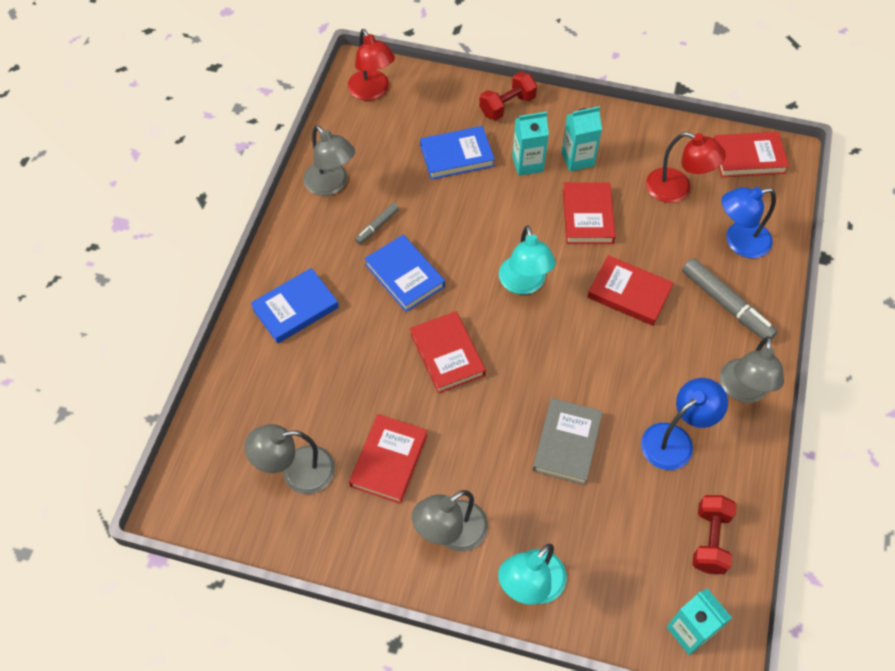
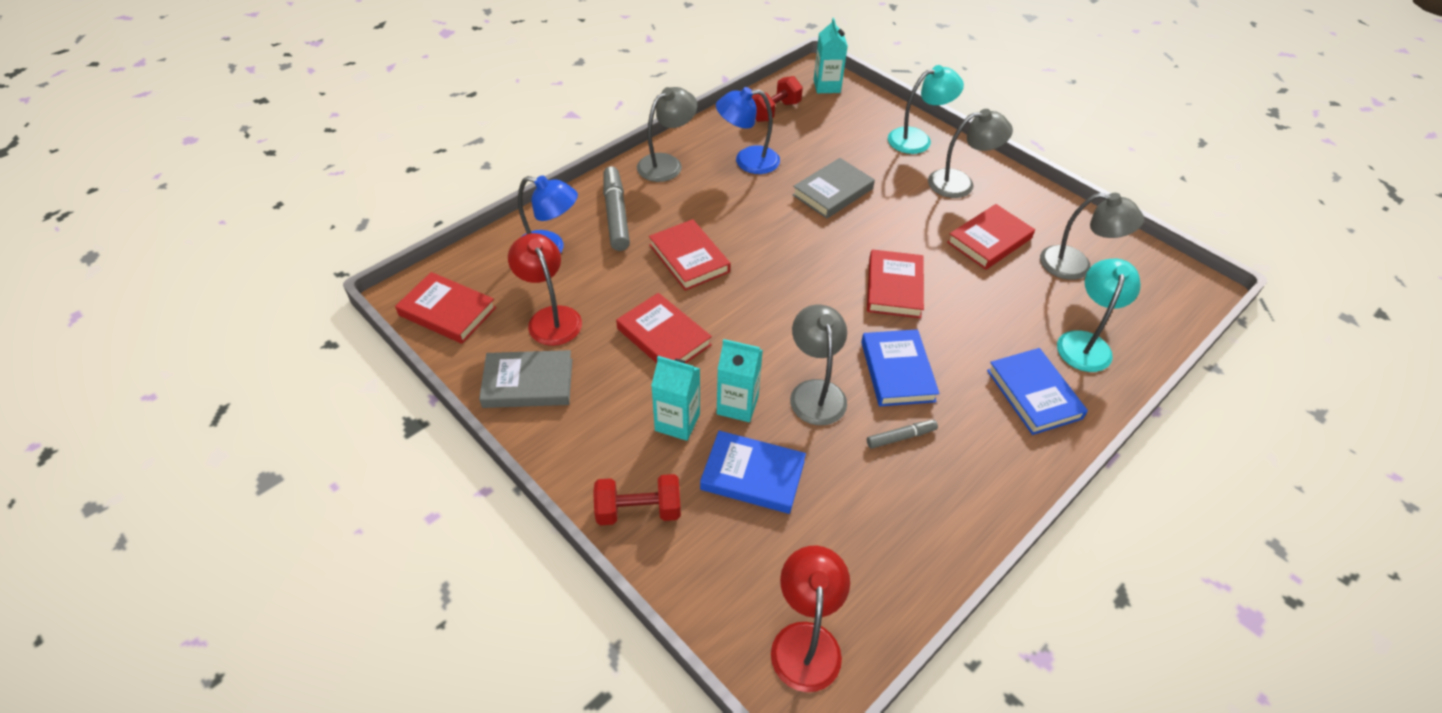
camera: 150 degrees left, 10 degrees down
(295, 308) = (1034, 394): blue book -> blue book turned 75 degrees clockwise
(331, 185) = (934, 518): grey lamp -> grey lamp (815, 392)
(524, 284) = (780, 308): turquoise lamp -> turquoise lamp (1085, 342)
(577, 159) = (618, 399): turquoise carton -> turquoise carton (737, 405)
(587, 216) = (663, 337): red book -> red book turned 75 degrees counterclockwise
(642, 140) = (528, 383): none -> grey book

